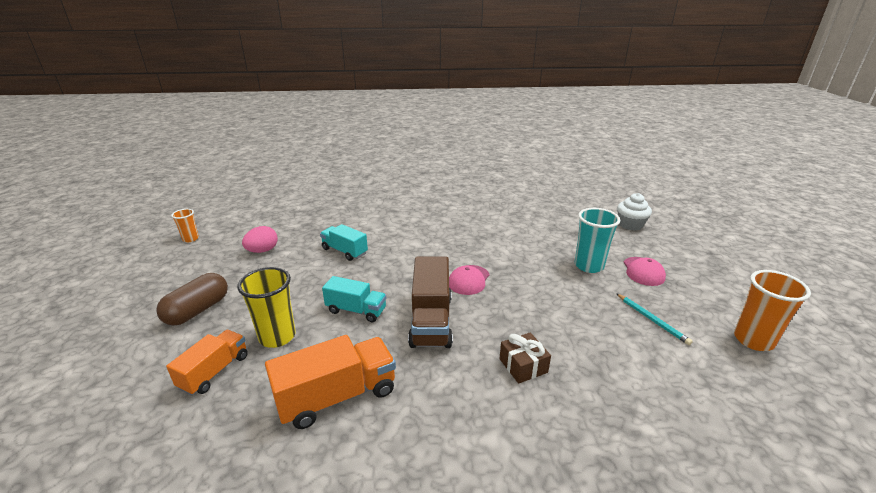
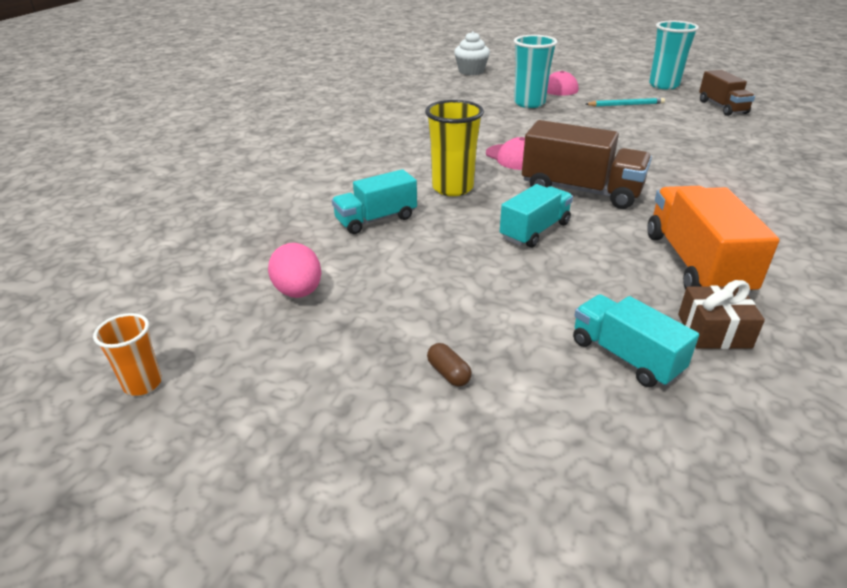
camera: 65 degrees left, 5 degrees up
(198, 310) = (448, 373): brown capsule -> brown capsule, size x0.42
(214, 371) = (625, 356): orange truck -> turquoise truck
(277, 337) = (564, 296): yellow cup -> yellow cup (452, 188)
(523, 365) = (670, 164): brown gift -> brown gift (714, 331)
(737, 395) = (722, 107): none -> brown truck
(753, 340) = (663, 85): orange cup -> turquoise cup

